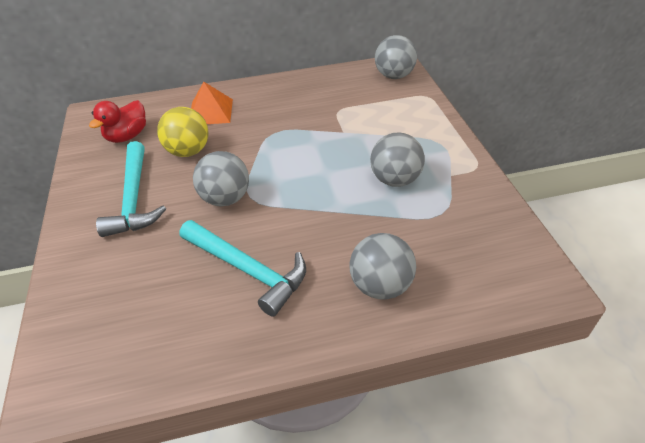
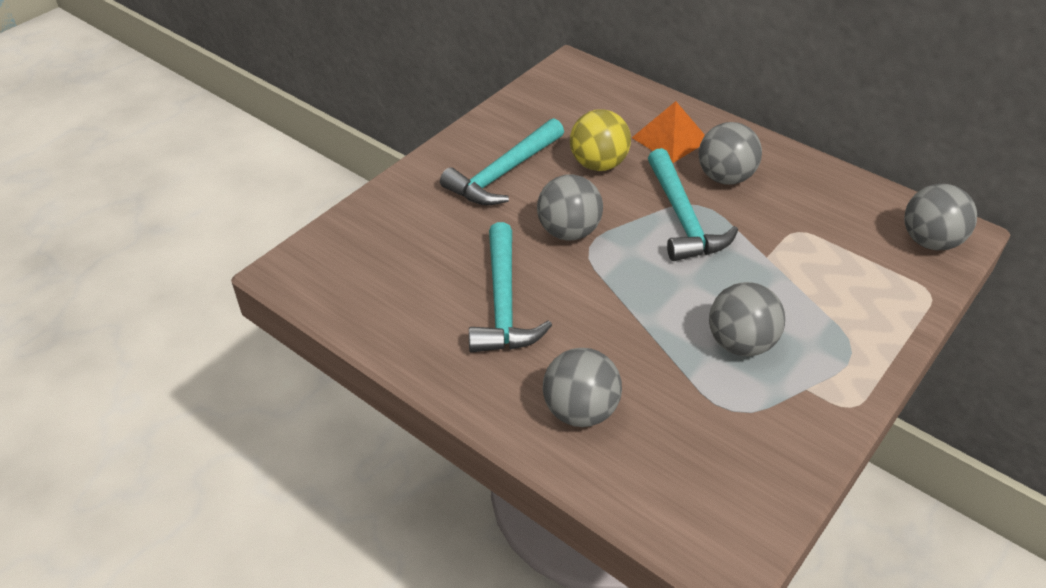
camera: 50 degrees right, 0 degrees up
(127, 136) = (569, 111): red duck -> none
(267, 110) = (725, 177): none -> grey ball
(277, 144) = (683, 218): none -> turquoise hammer

